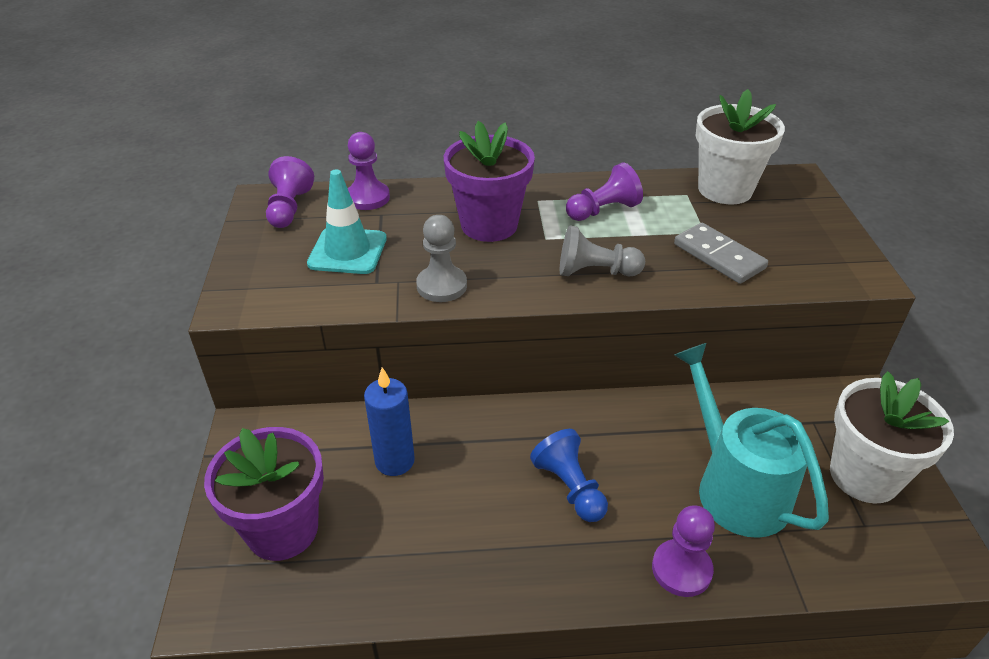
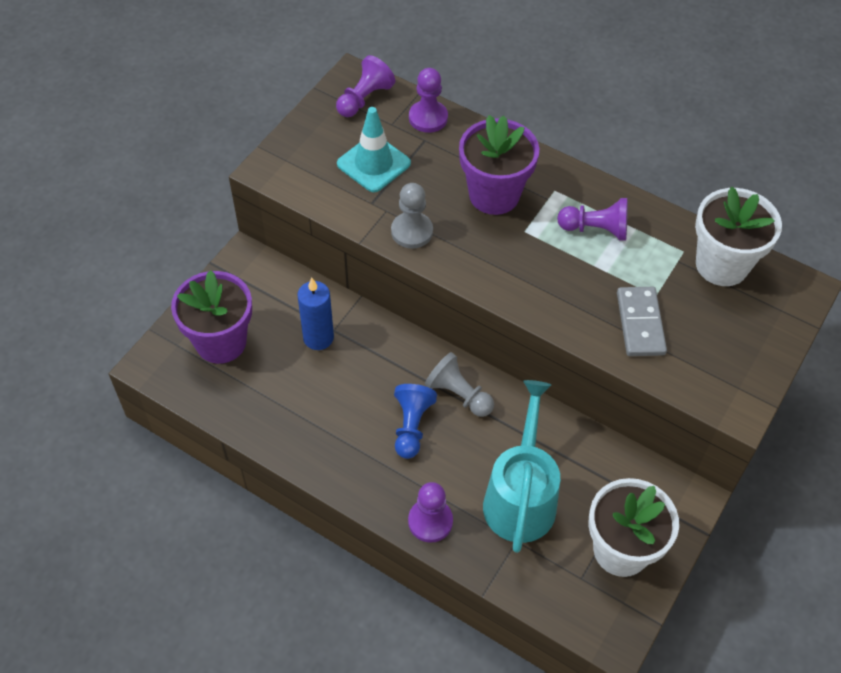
camera: 35 degrees right, 15 degrees up
(595, 272) = (531, 282): grey pawn -> grey pawn (459, 394)

